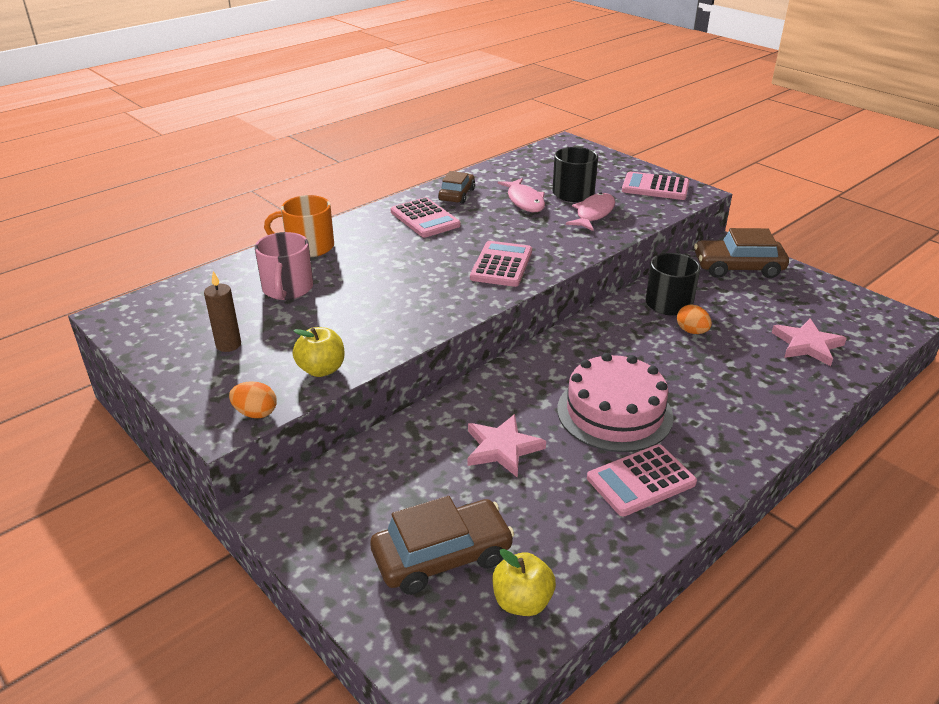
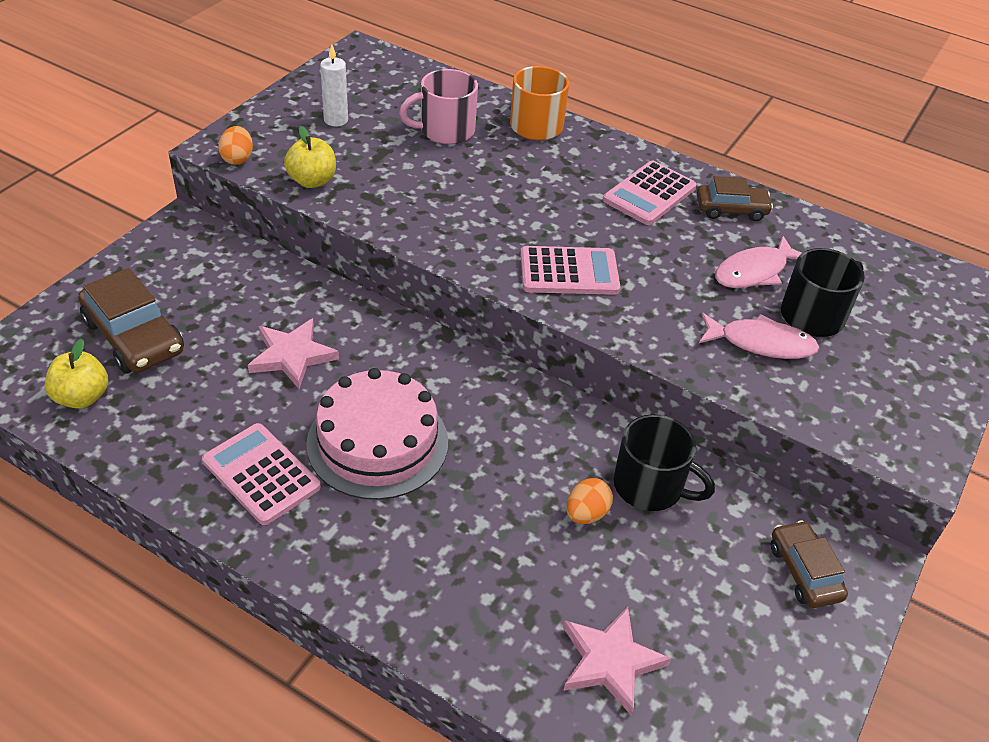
camera: 70 degrees right, 10 degrees up
(228, 345) = (336, 120): brown candle -> white candle
(655, 187) = (901, 408): pink calculator -> none
(738, 267) = (804, 572): brown car -> brown car, size x0.63

